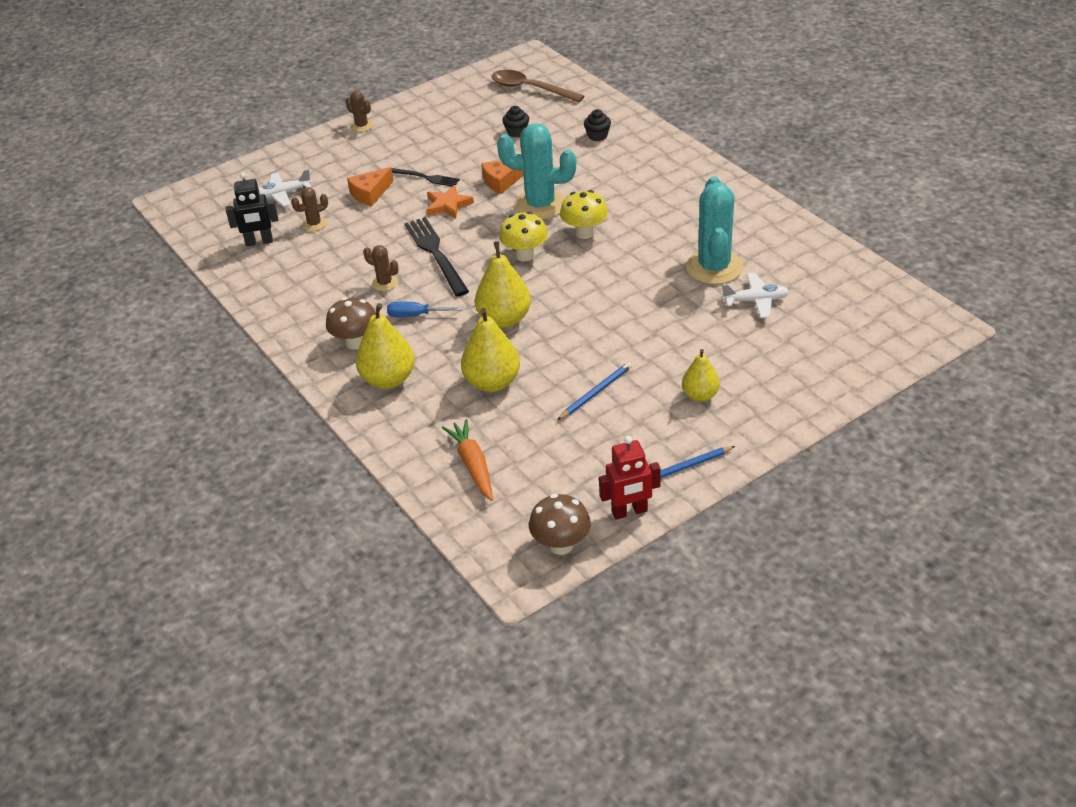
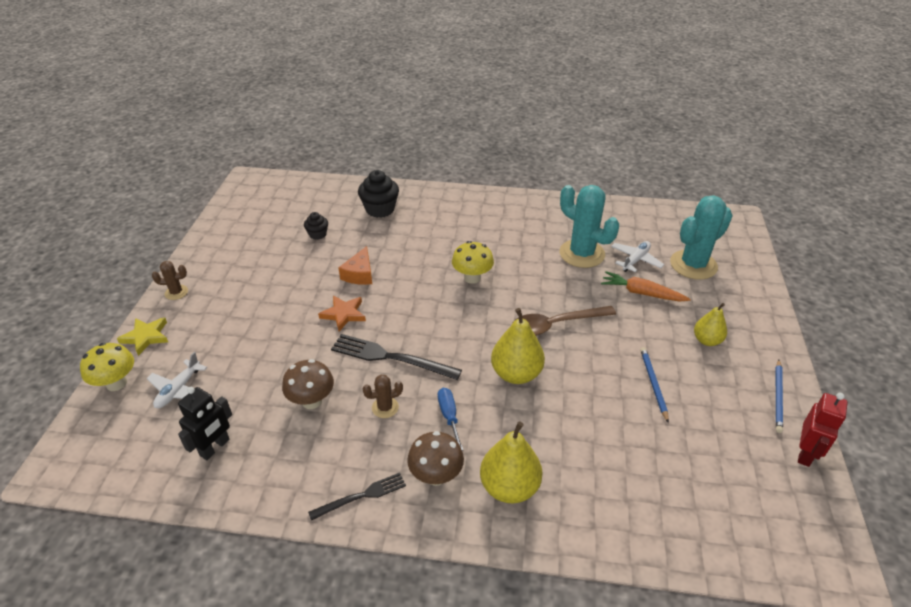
camera: 50 degrees left, 0 degrees up
(306, 148) = (146, 337): none -> yellow star
(314, 224) = (248, 397): brown cactus -> none
(370, 193) = (264, 342): orange cheese -> none
(416, 315) = (449, 417): blue screwdriver -> blue screwdriver turned 120 degrees clockwise
(424, 177) = (293, 304): black fork -> black fork (361, 496)
(472, 465) = (673, 506): orange carrot -> orange carrot (641, 293)
(492, 382) = (583, 428): yellow pear -> none
(525, 255) = (457, 317): yellow mushroom -> yellow mushroom (116, 383)
(530, 89) = (283, 200): brown spoon -> brown spoon (555, 325)
(540, 205) = (413, 276): turquoise cactus -> turquoise cactus (693, 265)
(561, 545) = (816, 517): brown mushroom -> brown mushroom (312, 401)
(597, 136) = (380, 209): black cupcake -> black cupcake, size x1.75

